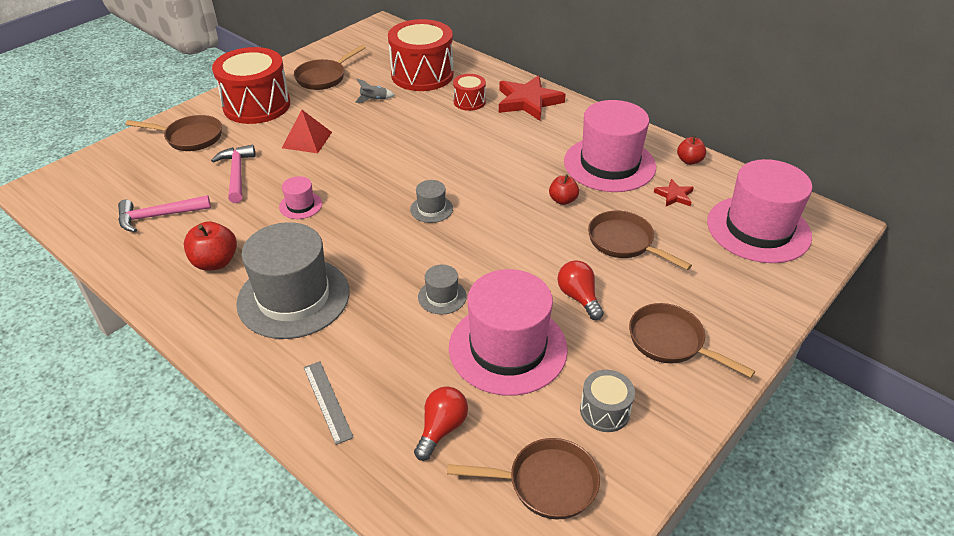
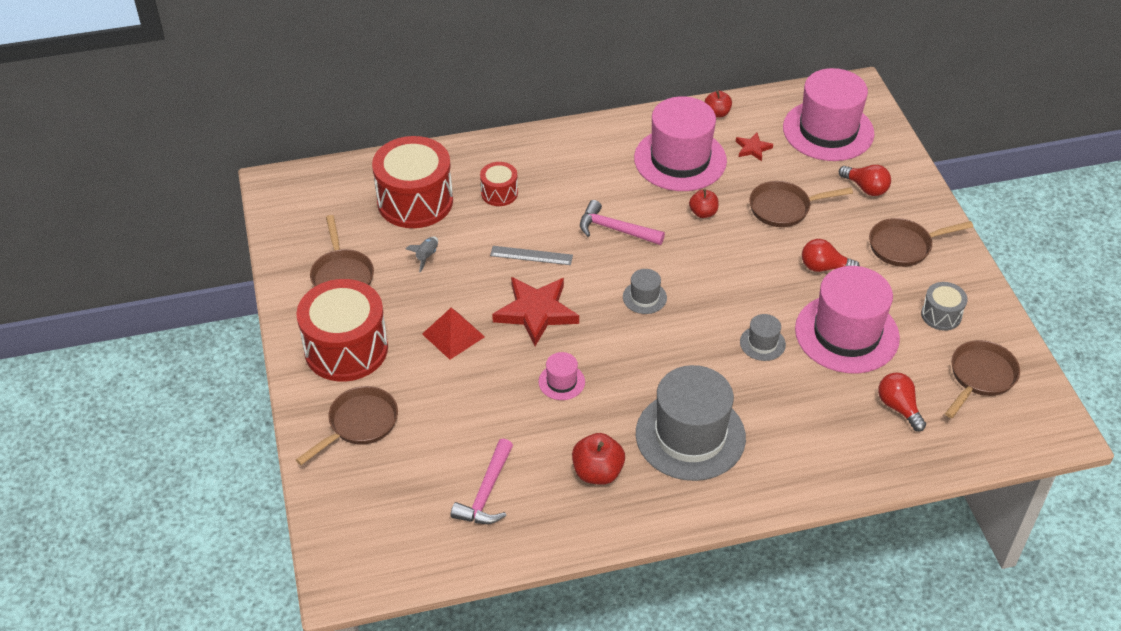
camera: 55 degrees left, 5 degrees up
(237, 174) = (465, 409): pink hammer -> pink hammer (615, 229)
(327, 401) = (827, 460): grey ruler -> grey ruler (531, 255)
(528, 101) = (538, 155): red star -> red star (536, 312)
(716, 283) = (865, 188): none -> red light bulb

